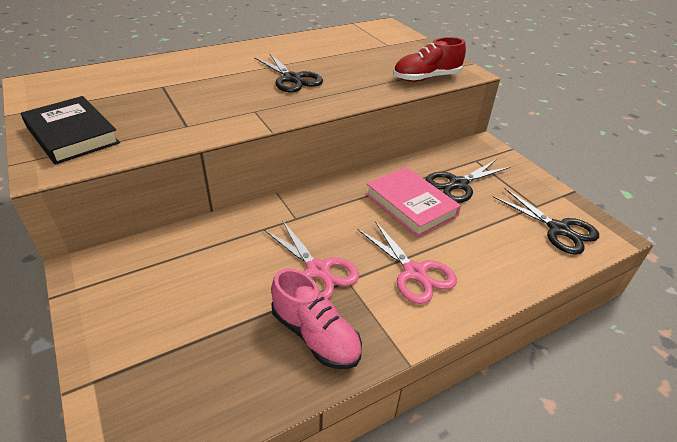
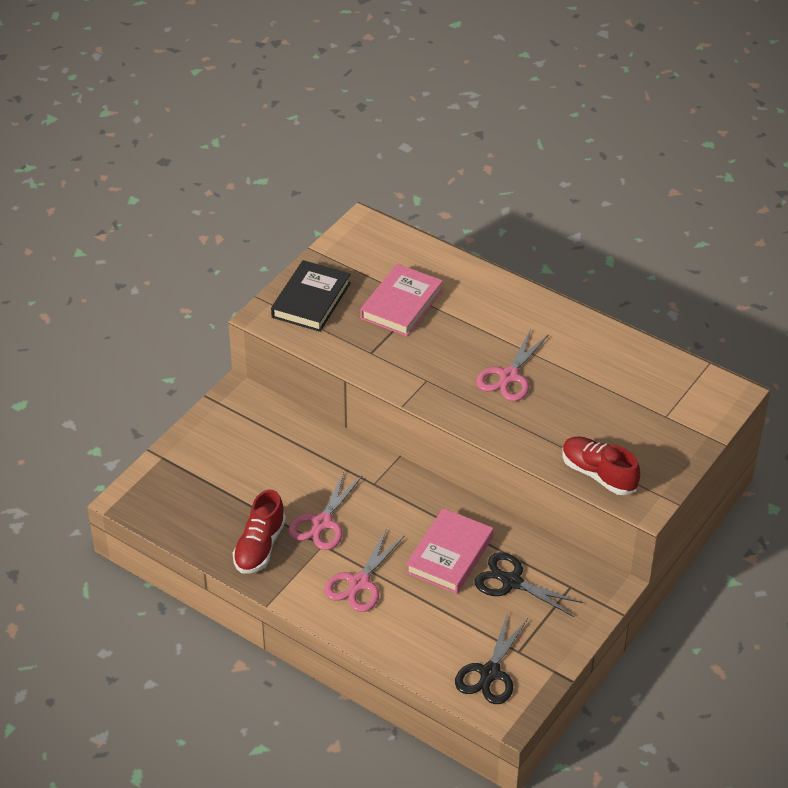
camera: 65 degrees right, 5 degrees up
(151, 95) = (401, 304): none -> pink book
(292, 79) = (509, 376): black scissors -> pink scissors
(315, 335) = (259, 546): pink shoe -> red shoe

